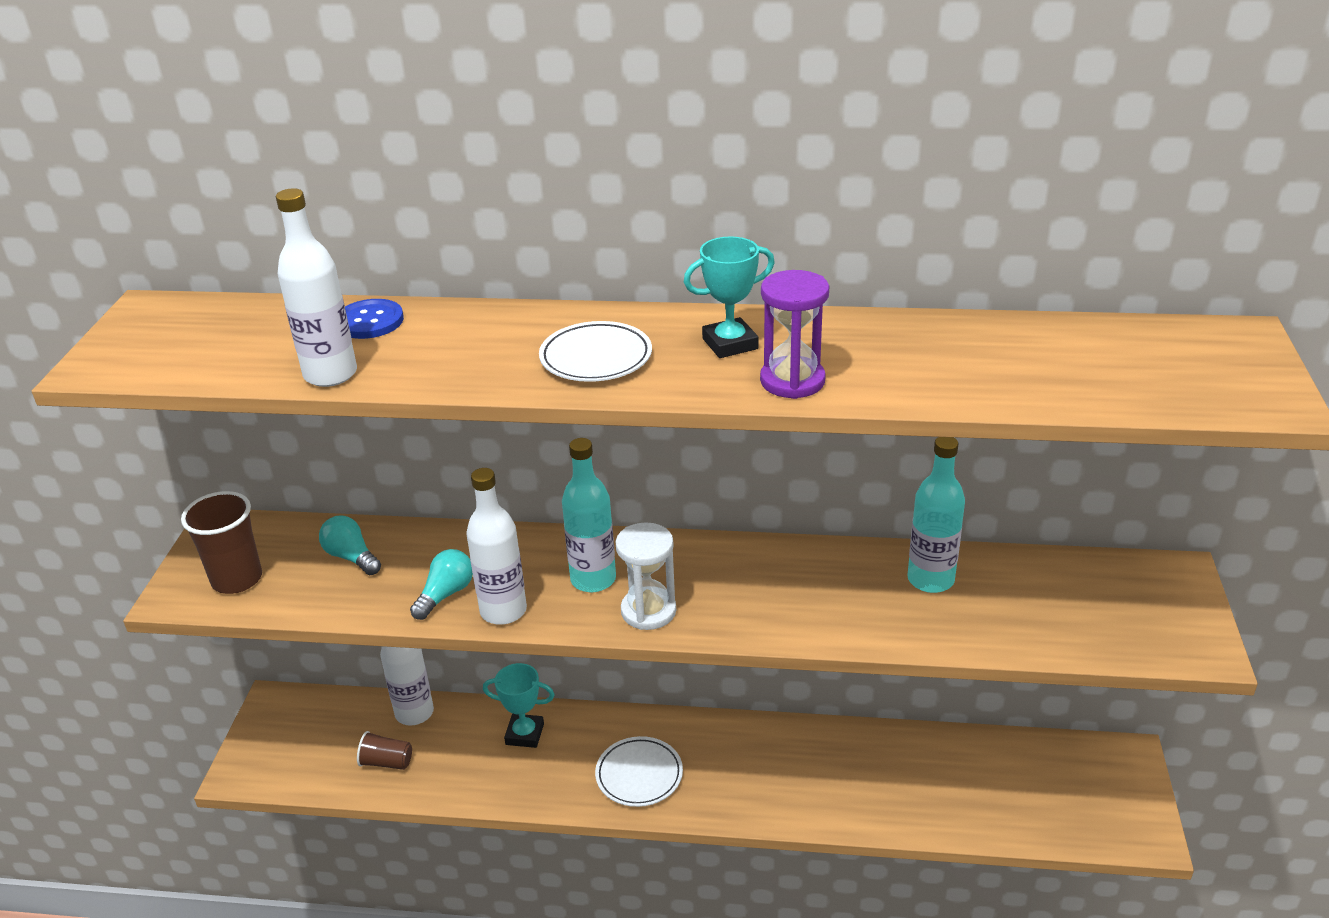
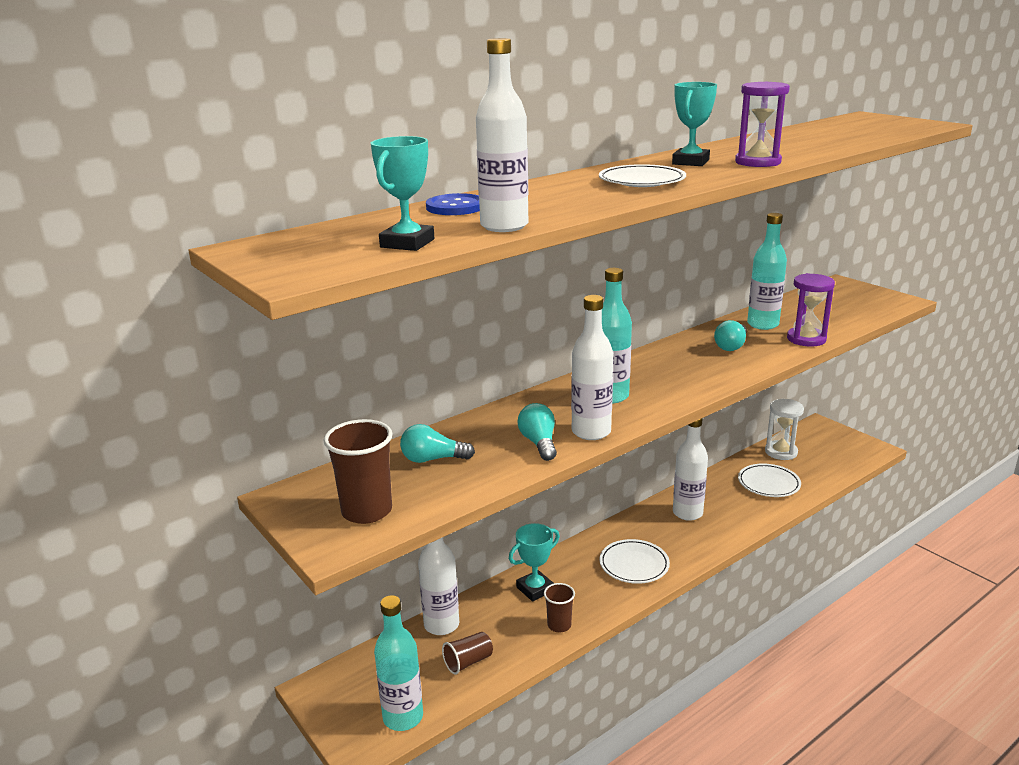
camera: 45 degrees left, 10 degrees down
(228, 361) = (407, 243): none -> turquoise trophy
(289, 772) = (403, 717): none -> turquoise bottle
(492, 784) = (559, 625): none -> brown cup
(648, 611) = (668, 393): white hourglass -> white hourglass (781, 452)
(778, 757) = (687, 513): none -> white bottle
(831, 589) = (731, 346): none -> turquoise light bulb
(925, 786) = (768, 484): none -> white plate
(936, 632) = (806, 339): none -> purple hourglass

